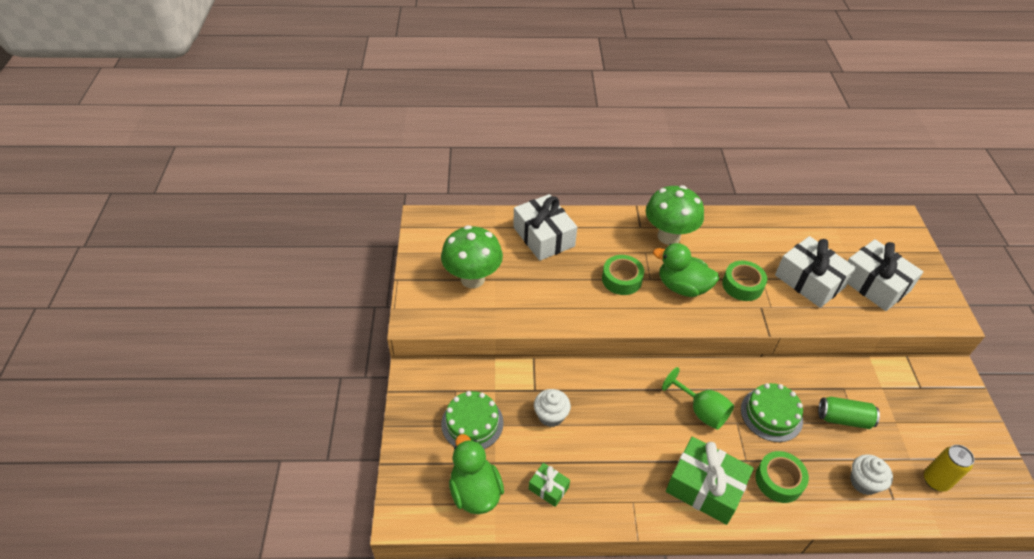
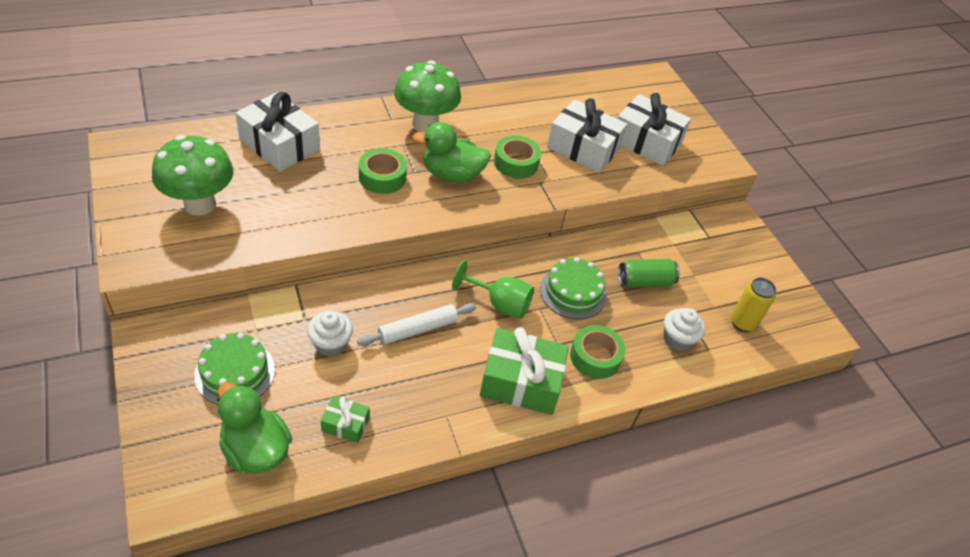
camera: 25 degrees left, 0 degrees up
(625, 419) = (417, 329): none -> white rolling pin

